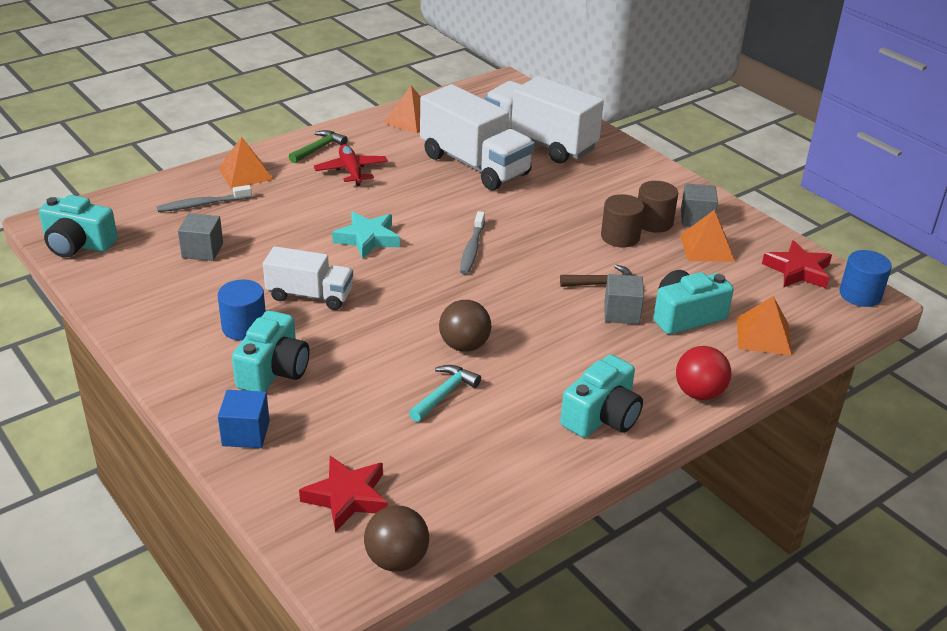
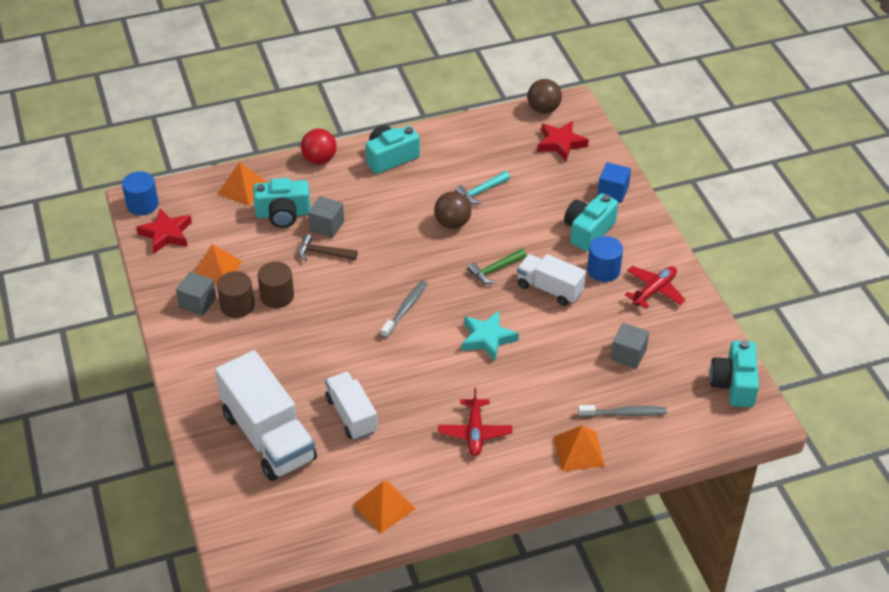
camera: 160 degrees left, 10 degrees up
(78, 244) = (734, 384): turquoise camera -> turquoise camera turned 120 degrees counterclockwise
(174, 316) = (654, 290): none -> red plane
(319, 149) = (497, 476): green hammer -> green hammer (495, 270)
(475, 165) = (351, 415): white truck -> white truck, size x0.59

